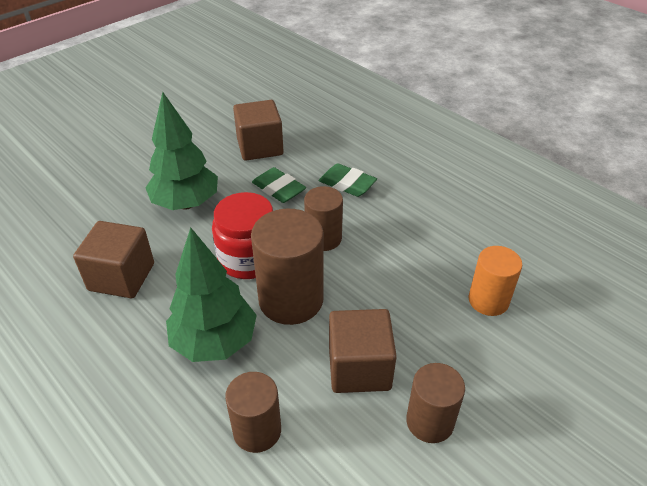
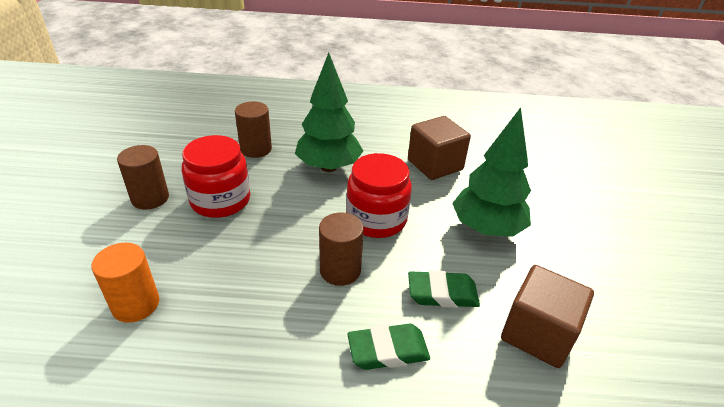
camera: 135 degrees right, 5 degrees down
(291, 299) = (310, 211): brown cylinder -> none
(359, 367) = (220, 200): brown cube -> red jar

